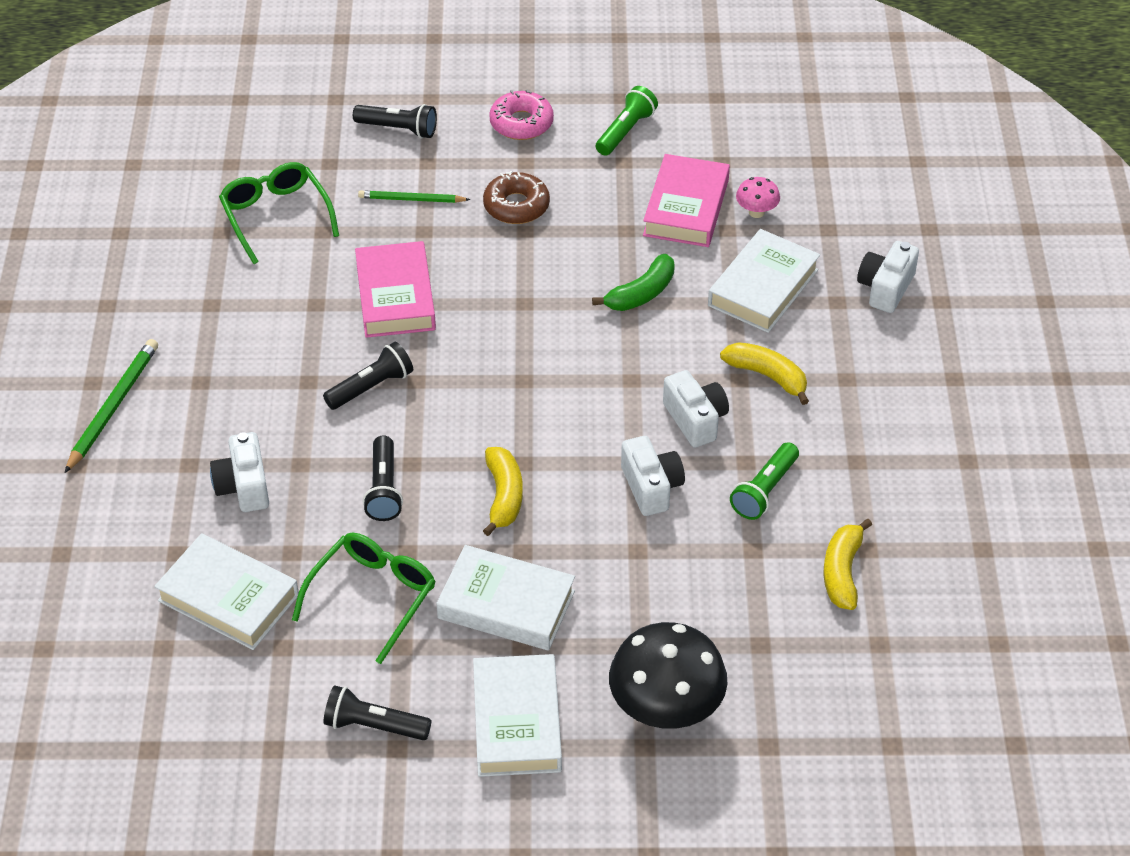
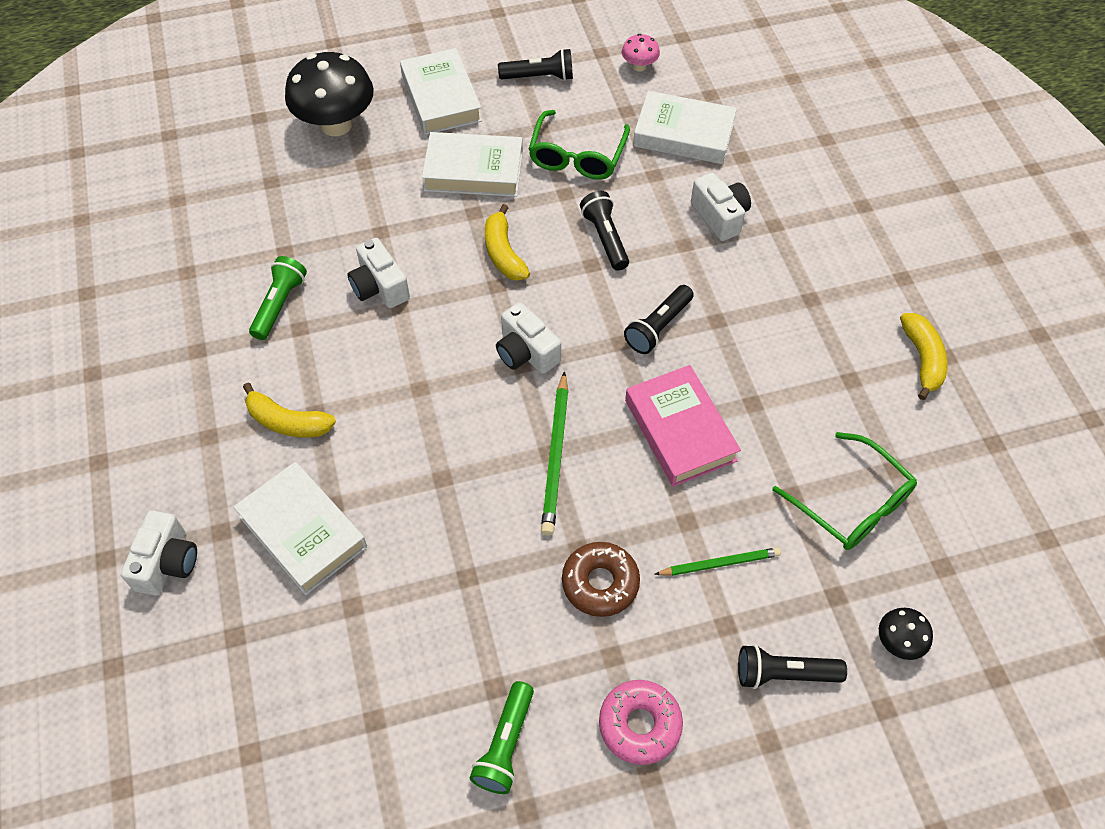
camera: 165 degrees right, 10 degrees up
(113, 407) = (870, 260): green pencil -> green pencil (556, 456)
(300, 129) = (898, 642): none -> black mushroom
(641, 294) = (432, 492): green banana -> none
(686, 208) = (405, 629): pink book -> none
(695, 420) = (351, 359): white camera -> white camera (526, 352)
(756, 212) = (321, 643): pink mushroom -> pink mushroom (639, 66)
(763, 287) = (303, 531): white book -> white book turned 60 degrees counterclockwise
(842, 572) = (208, 249): yellow banana -> yellow banana (922, 359)

